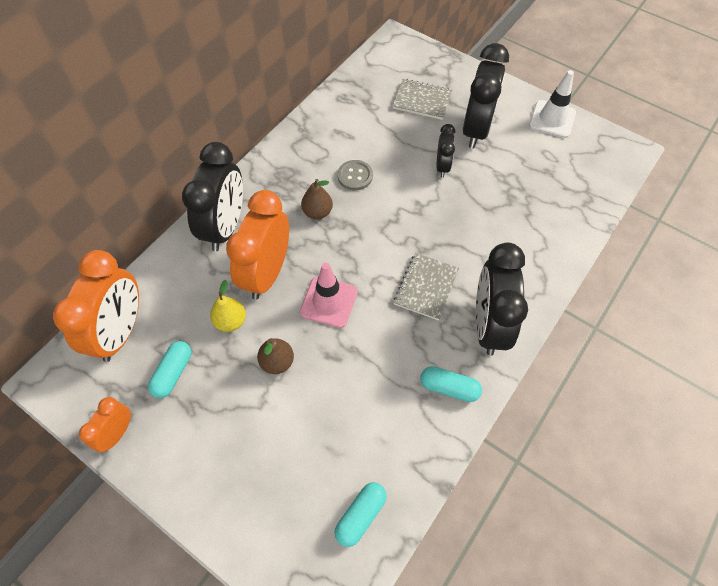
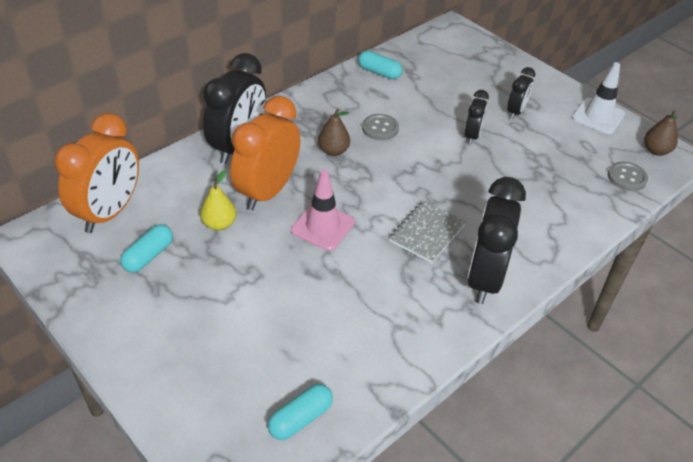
camera: 10 degrees right, 15 degrees down
(117, 433) = (77, 295): orange clock -> none
(277, 362) = (255, 267): brown pear -> brown pear (656, 151)
(422, 101) = (466, 79): grey notebook -> none
(449, 387) = (427, 324): turquoise capsule -> turquoise capsule (379, 72)
(476, 129) = (516, 112): black clock -> black clock, size x0.52
(591, 184) = (627, 177): none -> grey button

